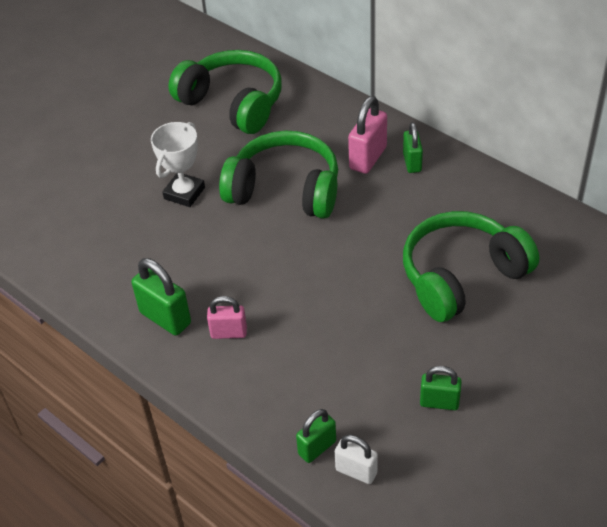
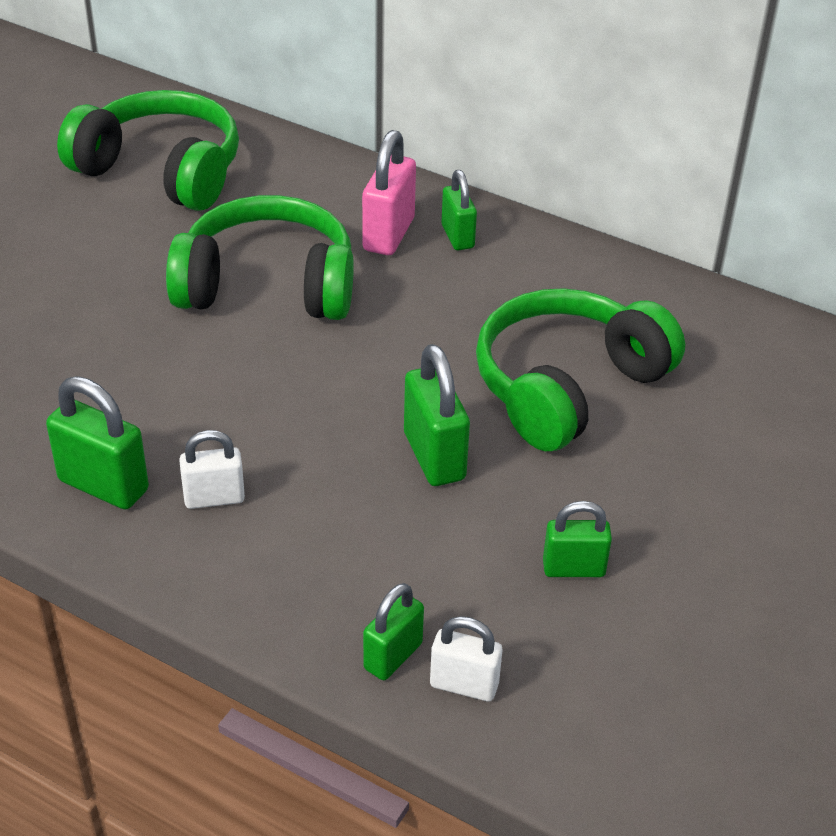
camera: 15 degrees left, 5 degrees down
(184, 193) = (104, 301): white trophy -> none
(229, 333) = (214, 498): pink padlock -> white padlock
(367, 317) = (434, 456): none -> green padlock

